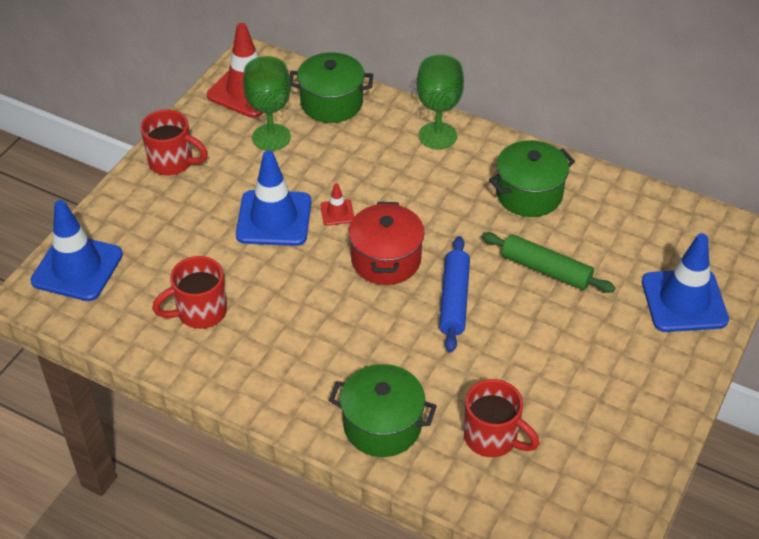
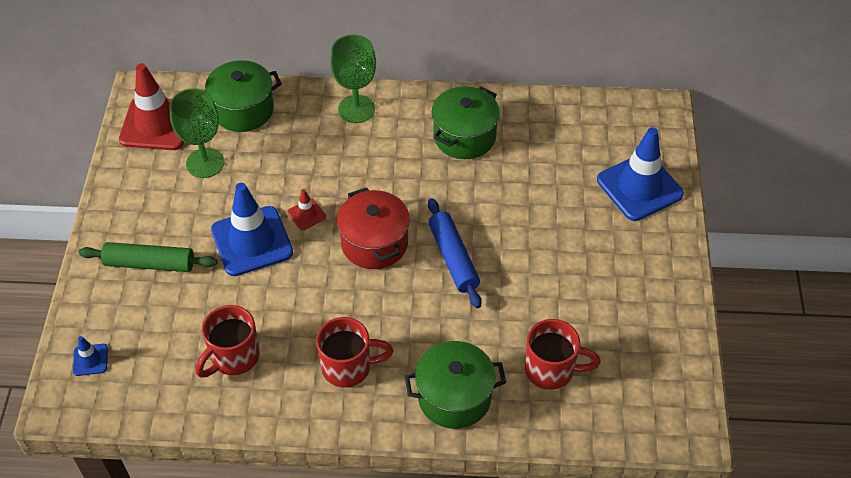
camera: 25 degrees left, 5 degrees up
(77, 268) = (90, 360): blue traffic cone -> blue traffic cone, size x0.45
(173, 162) = (124, 221): red mug -> red mug (348, 367)
(546, 270) = (515, 201): green rolling pin -> green rolling pin (150, 263)

